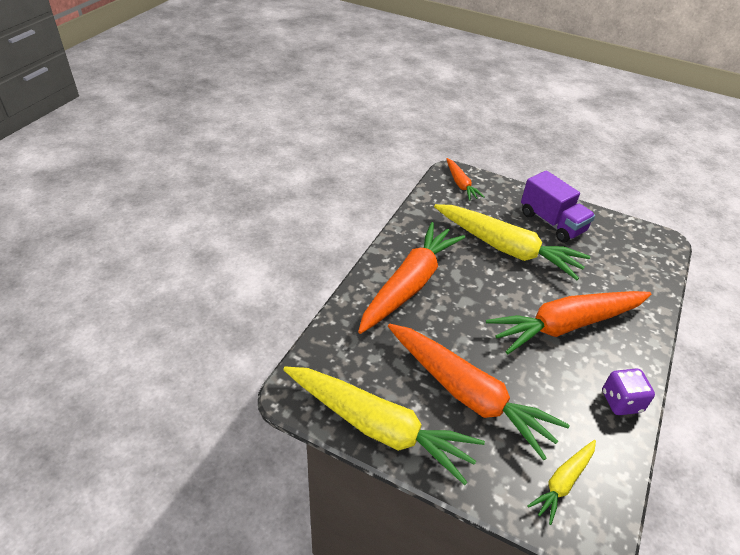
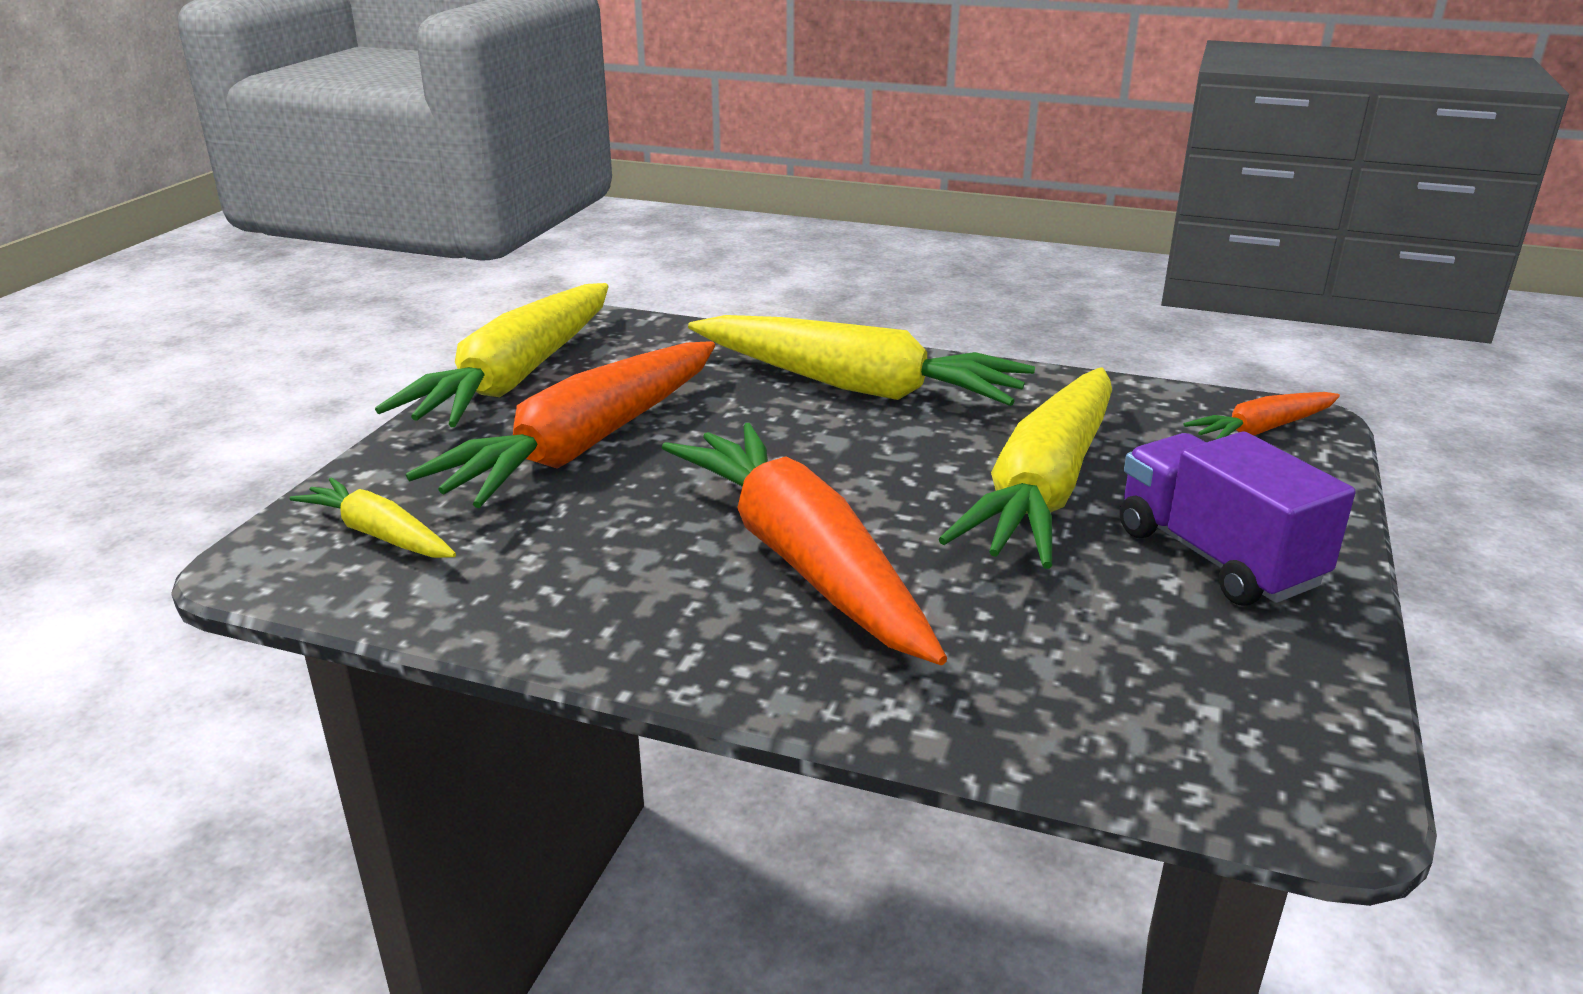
camera: 85 degrees right, 15 degrees down
(409, 284) = (856, 386): orange carrot -> yellow carrot
(552, 222) = (1215, 557): purple truck -> purple truck turned 105 degrees clockwise
(621, 402) = (571, 622): purple dice -> none

